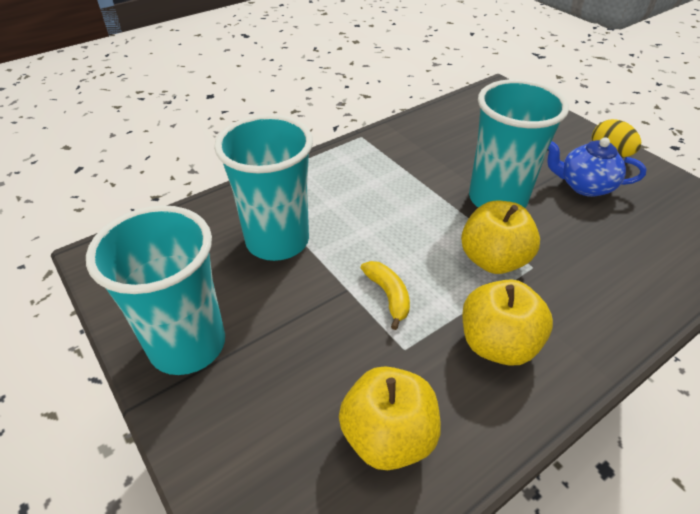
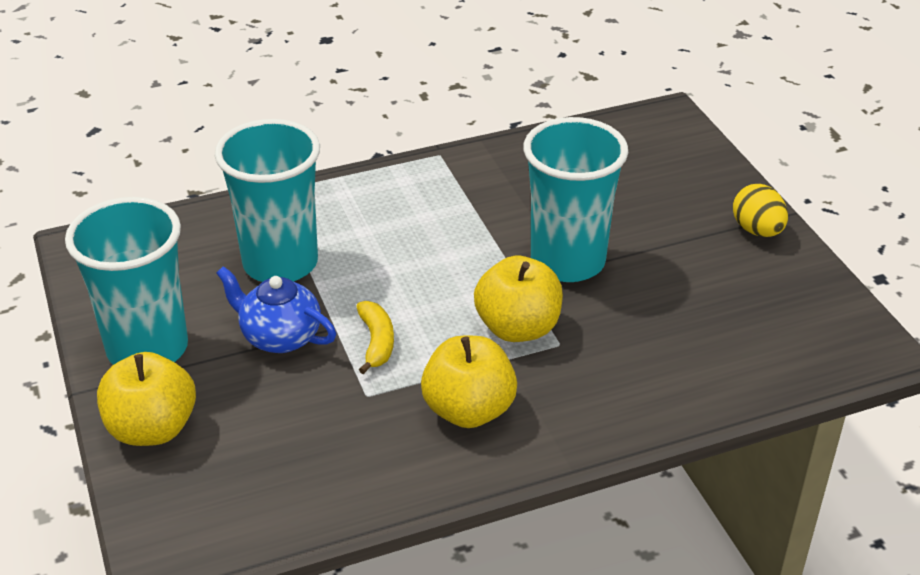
camera: 15 degrees right, 5 degrees down
(388, 436) = (310, 464): yellow apple -> yellow apple (152, 428)
(584, 186) = (692, 265): blue teapot -> blue teapot (280, 337)

